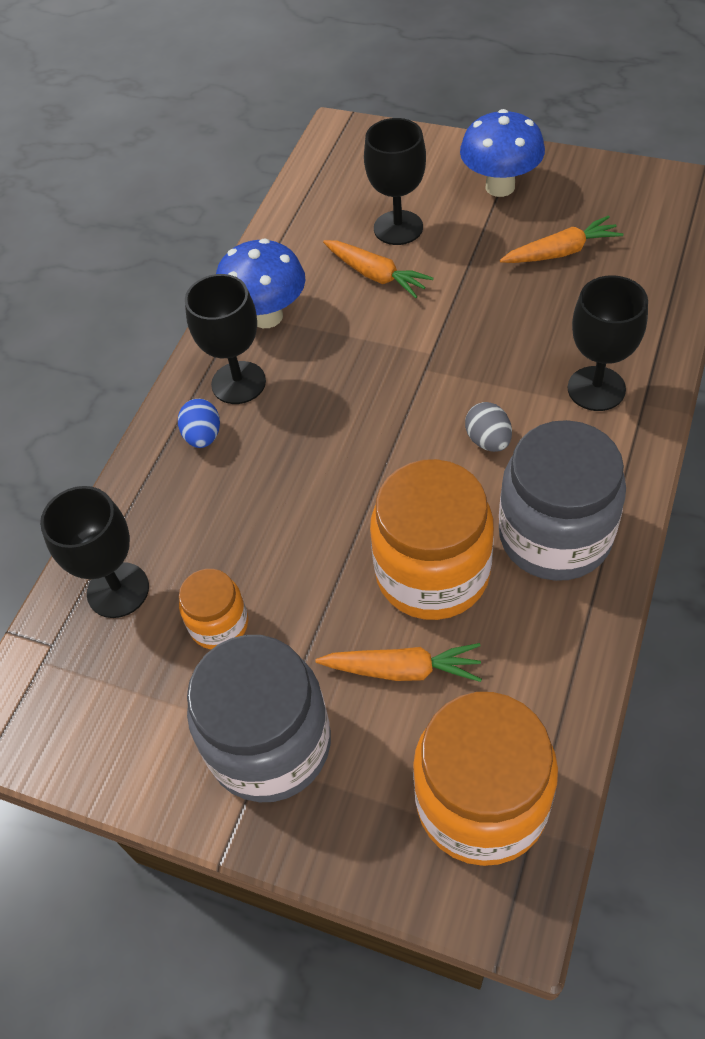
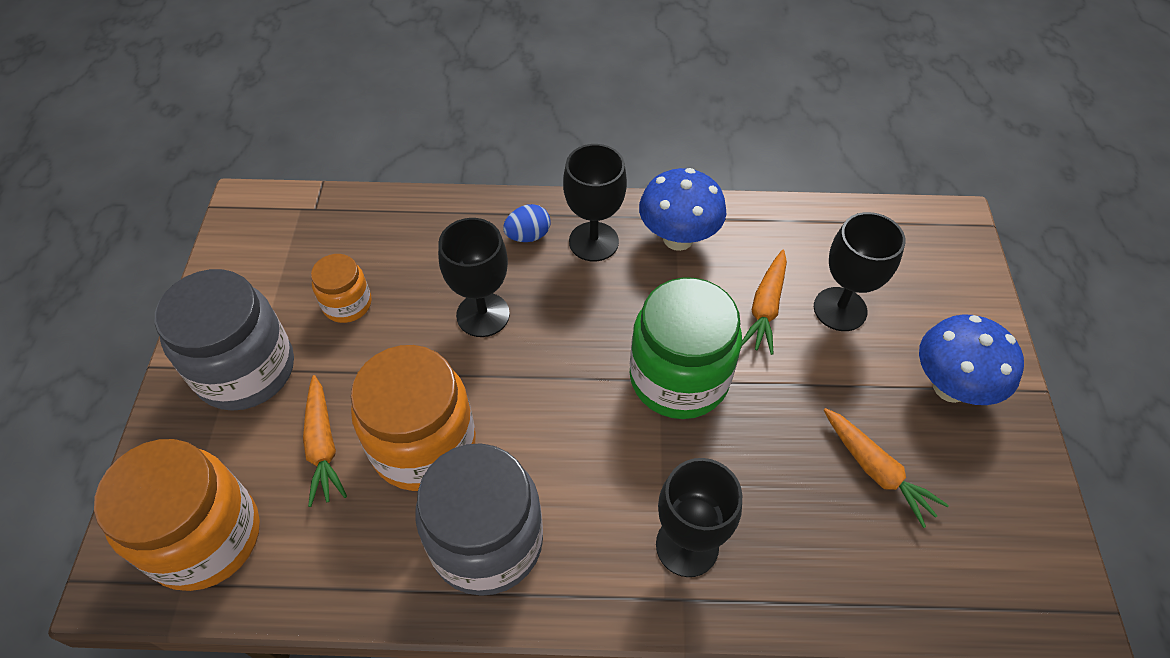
camera: 65 degrees right, 0 degrees up
(118, 590) = (367, 231): black goblet -> black goblet (483, 315)
(428, 354) = (679, 378): none -> green jar
(488, 440) = (587, 456): grey egg -> none

